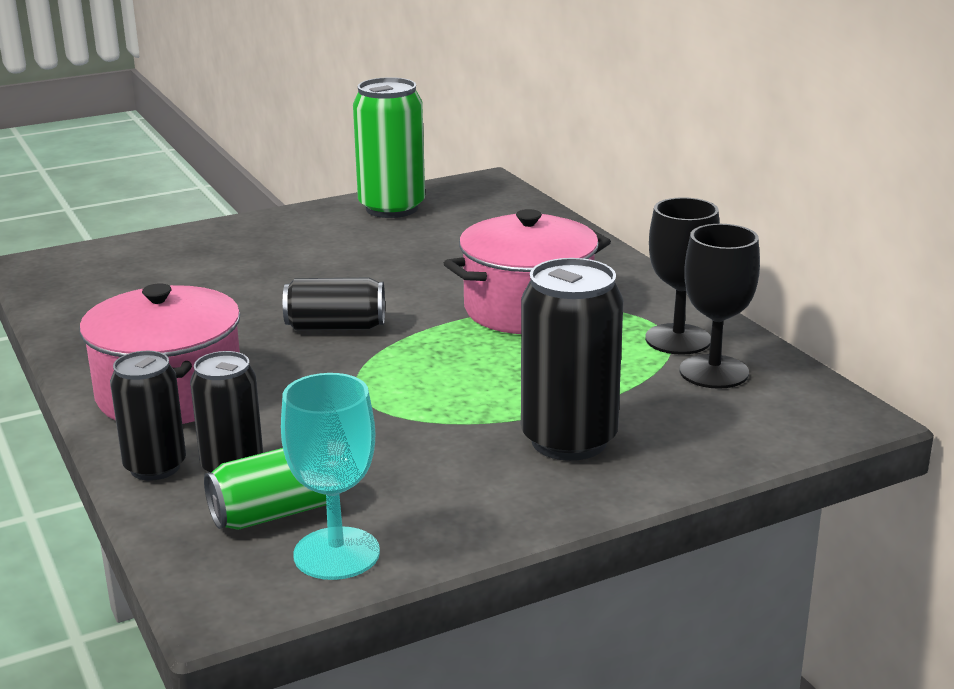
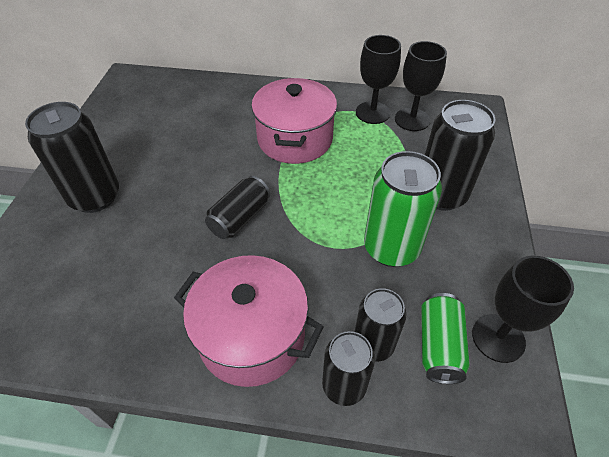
camera: 55 degrees left, 25 degrees up
(267, 247) = (95, 197): none -> black can
(336, 554) = (498, 338): turquoise goblet -> black goblet
(392, 208) = (112, 123): green can -> green can (391, 248)

